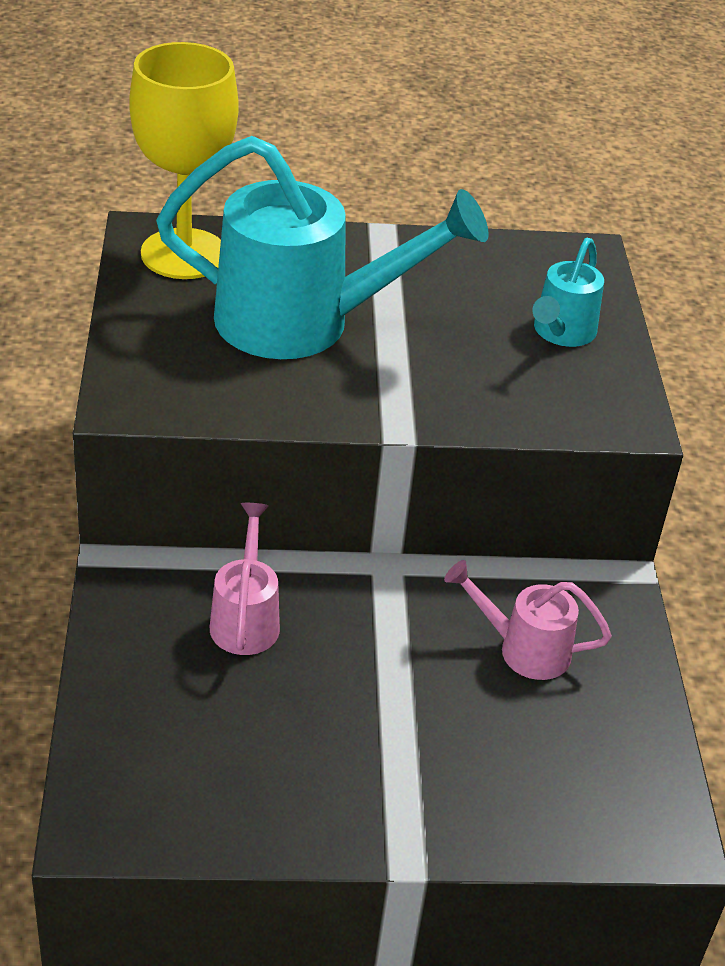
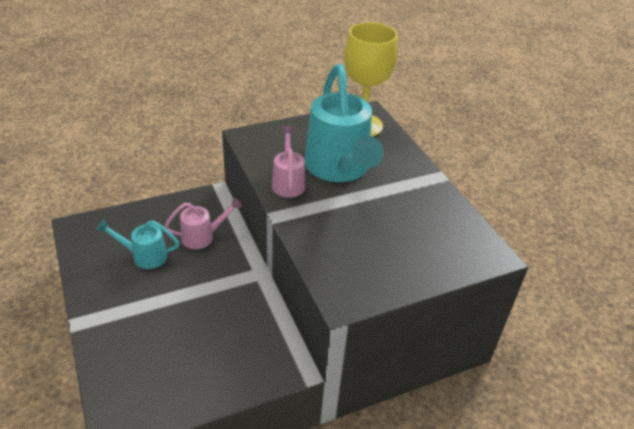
camera: 70 degrees right, 0 degrees up
(524, 649) = (226, 337): pink watering can -> pink watering can (288, 182)
(561, 333) = (404, 257): turquoise watering can -> turquoise watering can (145, 256)

